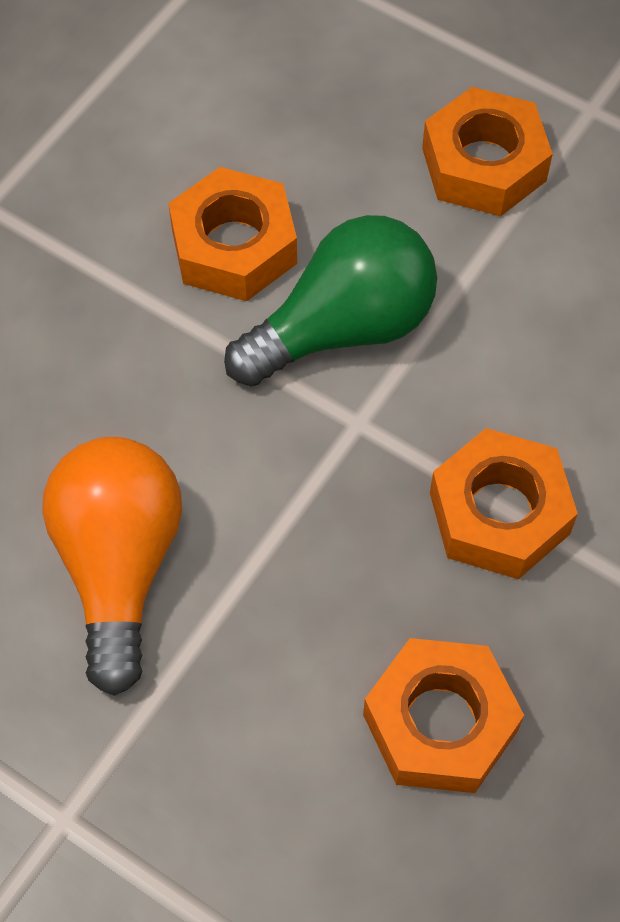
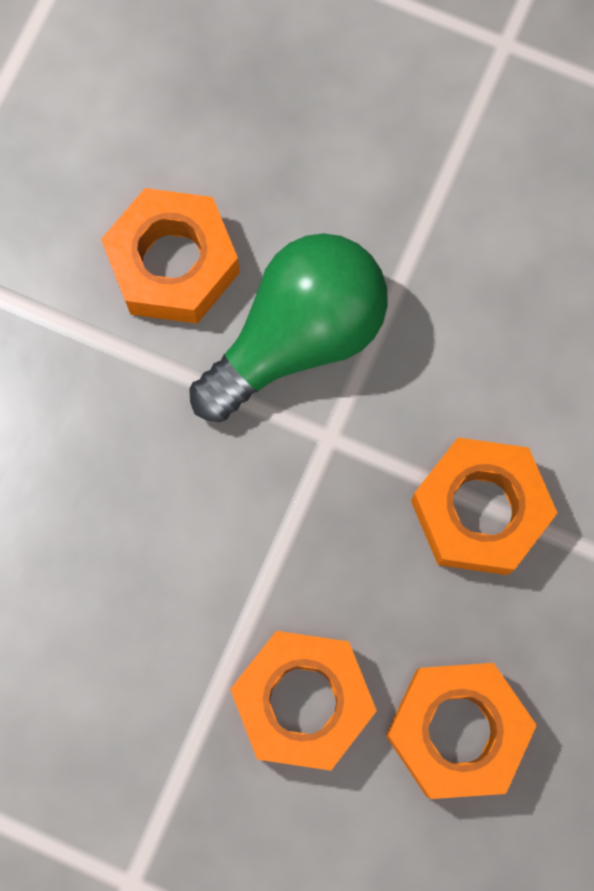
camera: 10 degrees left, 15 degrees up
(119, 566) = (130, 627): orange light bulb -> none
(484, 164) = (407, 127): orange nut -> orange nut (303, 701)

